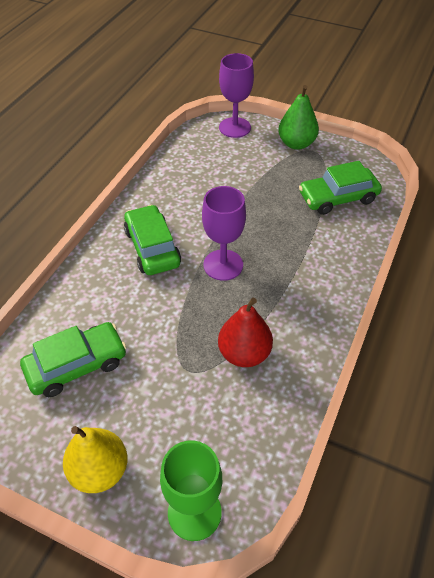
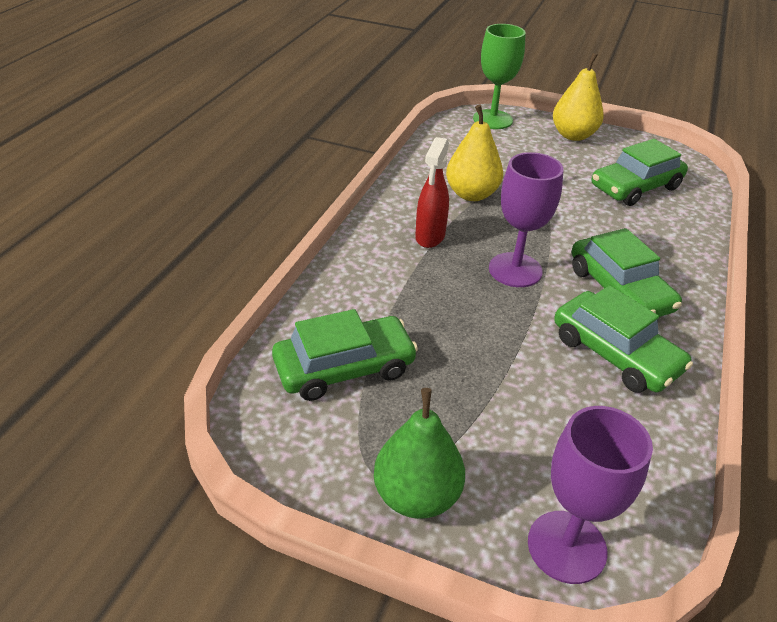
camera: 175 degrees right, 10 degrees down
(177, 203) = (615, 354): none -> green car
(244, 353) = (471, 194): red pear -> yellow pear
(286, 298) = (430, 237): none -> red spray bottle

